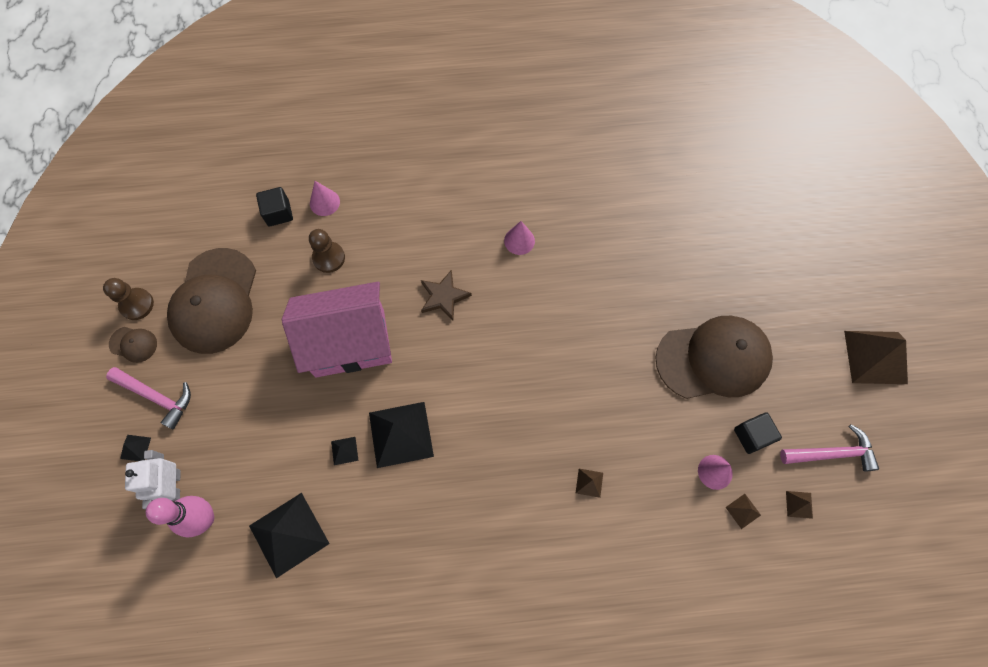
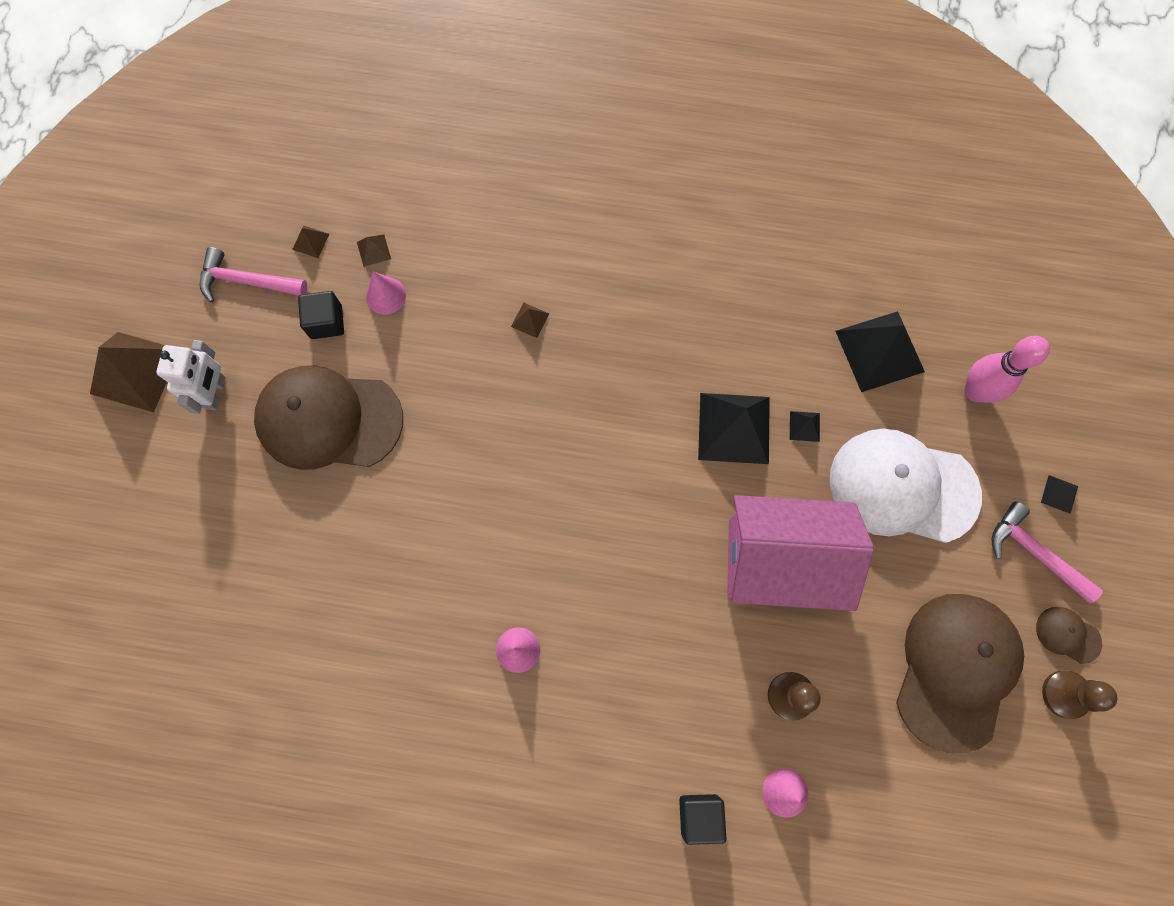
camera: 165 degrees left, 5 degrees up
(174, 485) = (1011, 438): white robot -> white robot (215, 392)
(261, 421) = (902, 486): none -> white cap
(278, 213) = (856, 792): black cube -> black cube (699, 815)
(444, 297) = (642, 593): brown star -> none

